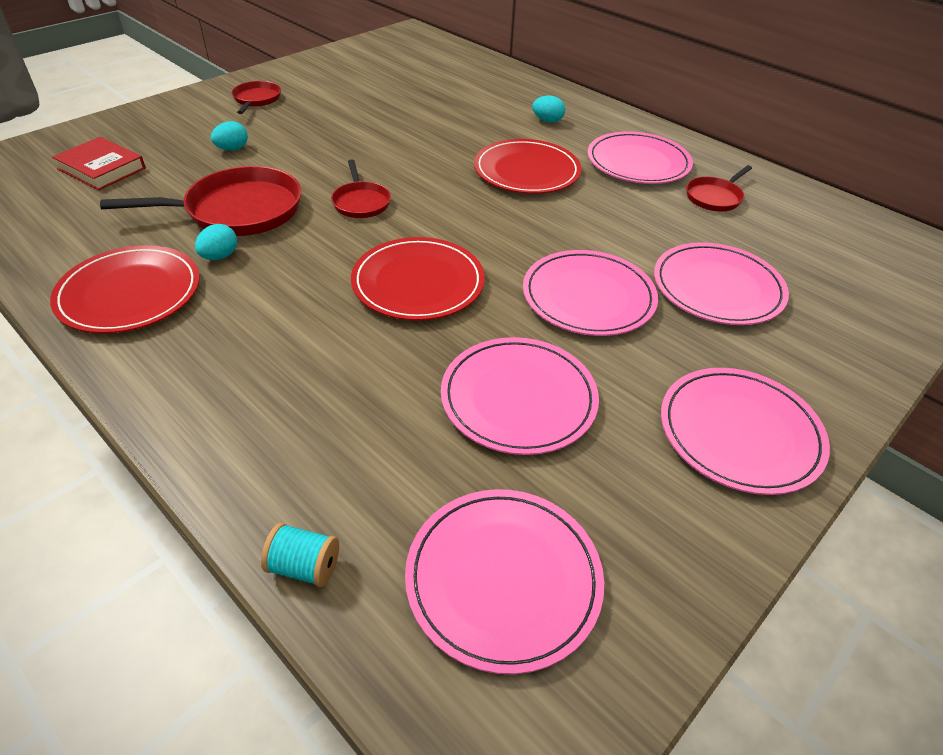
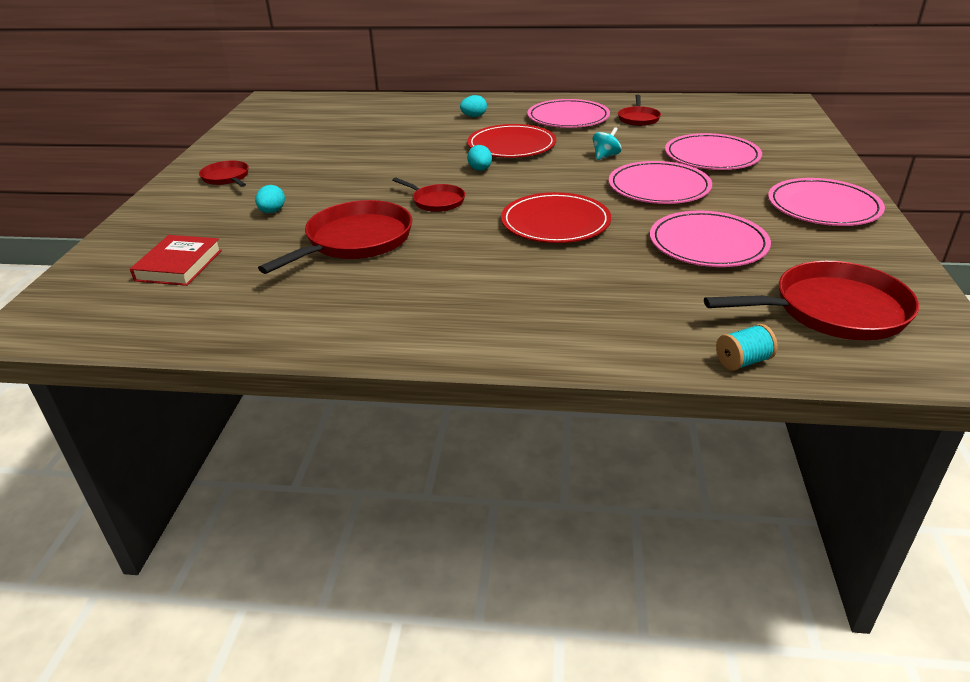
camera: 35 degrees left, 10 degrees down
(102, 168) = (179, 265): red book -> red book turned 75 degrees counterclockwise
(129, 293) = (371, 315): red plate -> none
(220, 256) = (396, 268): turquoise egg -> turquoise egg (480, 170)
(503, 579) = (833, 310): pink plate -> red pan
(598, 229) = (605, 156): none -> turquoise spinning top

